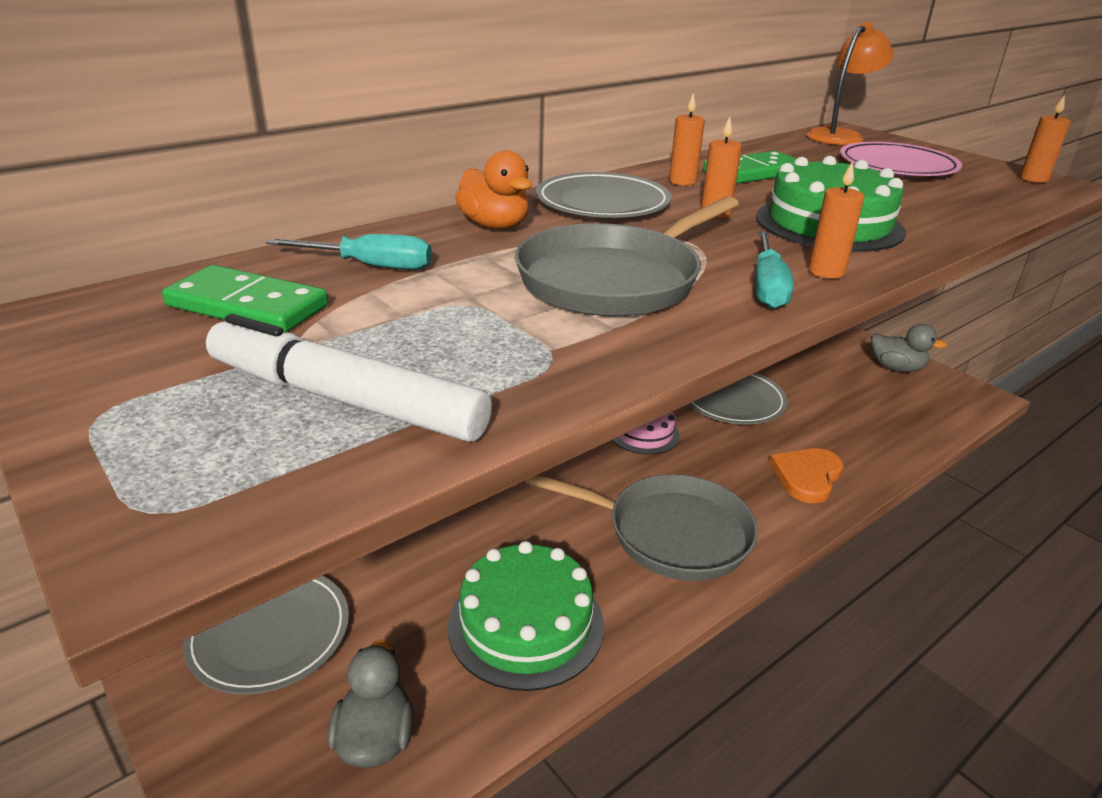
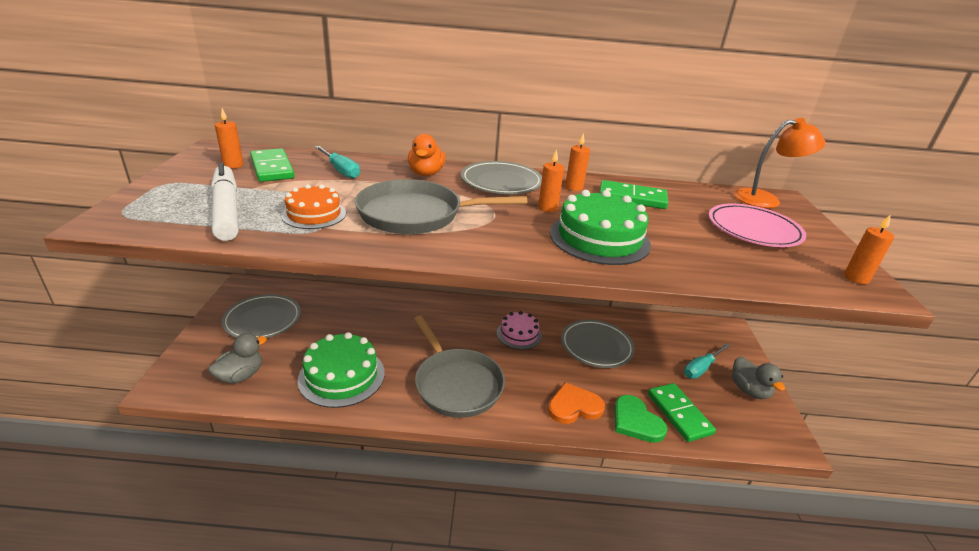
camera: 40 degrees right, 0 degrees up
(494, 339) = (314, 214): none -> orange cake
(767, 287) = (475, 249): turquoise screwdriver -> turquoise screwdriver (701, 368)
(826, 272) = (526, 257): orange candle -> orange candle (233, 165)
(871, 454) = (636, 421): none -> green heart
(886, 424) = (679, 414): none -> green domino

